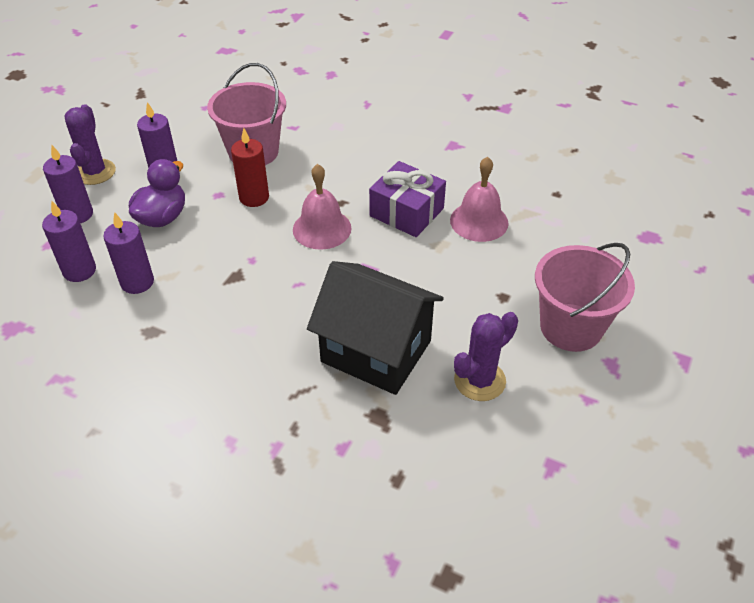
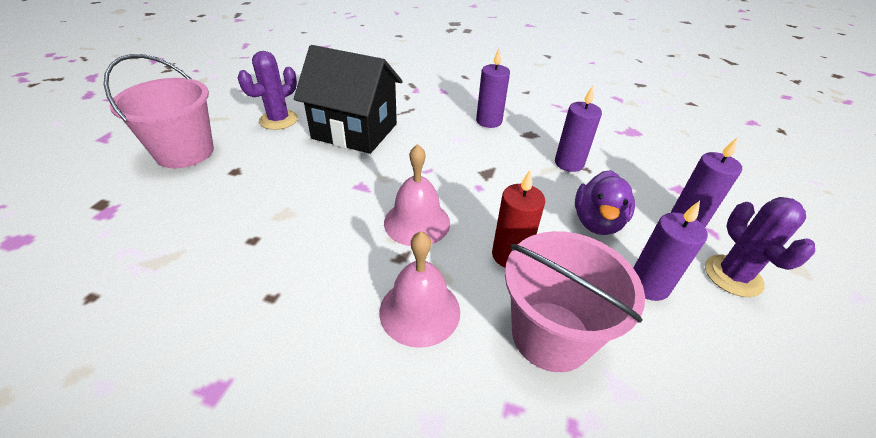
camera: 170 degrees right, 5 degrees down
(79, 271) = (626, 169): purple candle -> purple candle (489, 121)
(406, 212) = (316, 250): purple gift -> none
(479, 221) = (226, 245): pink bell -> pink bell (419, 311)

